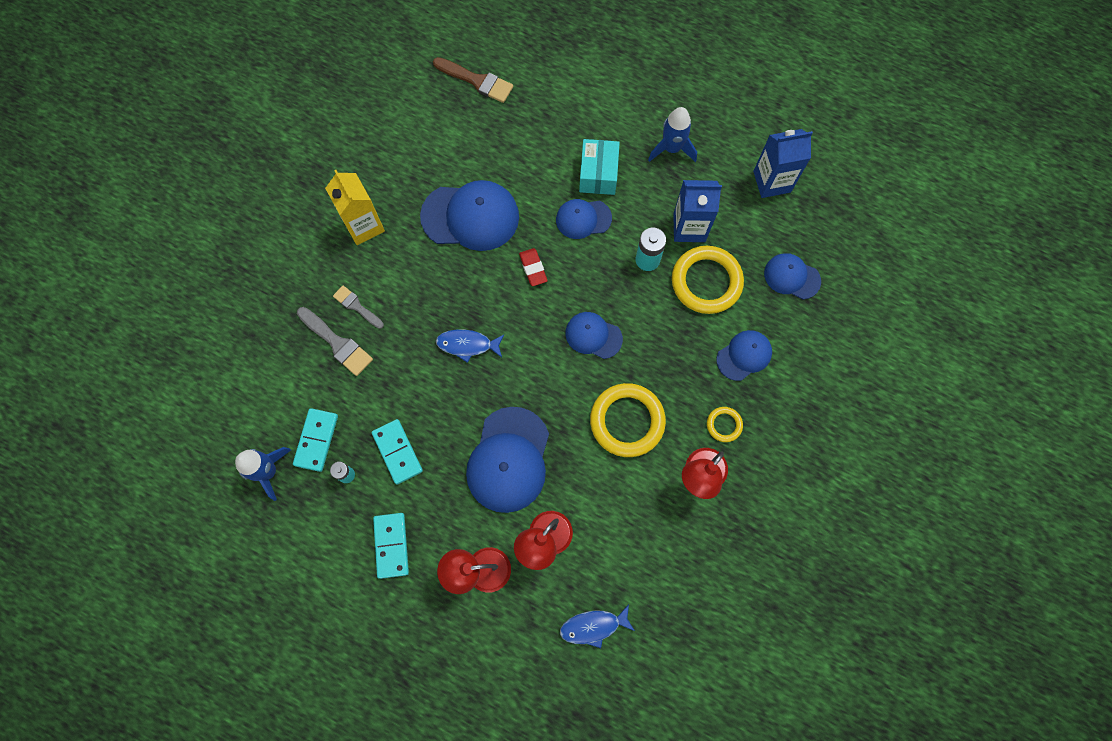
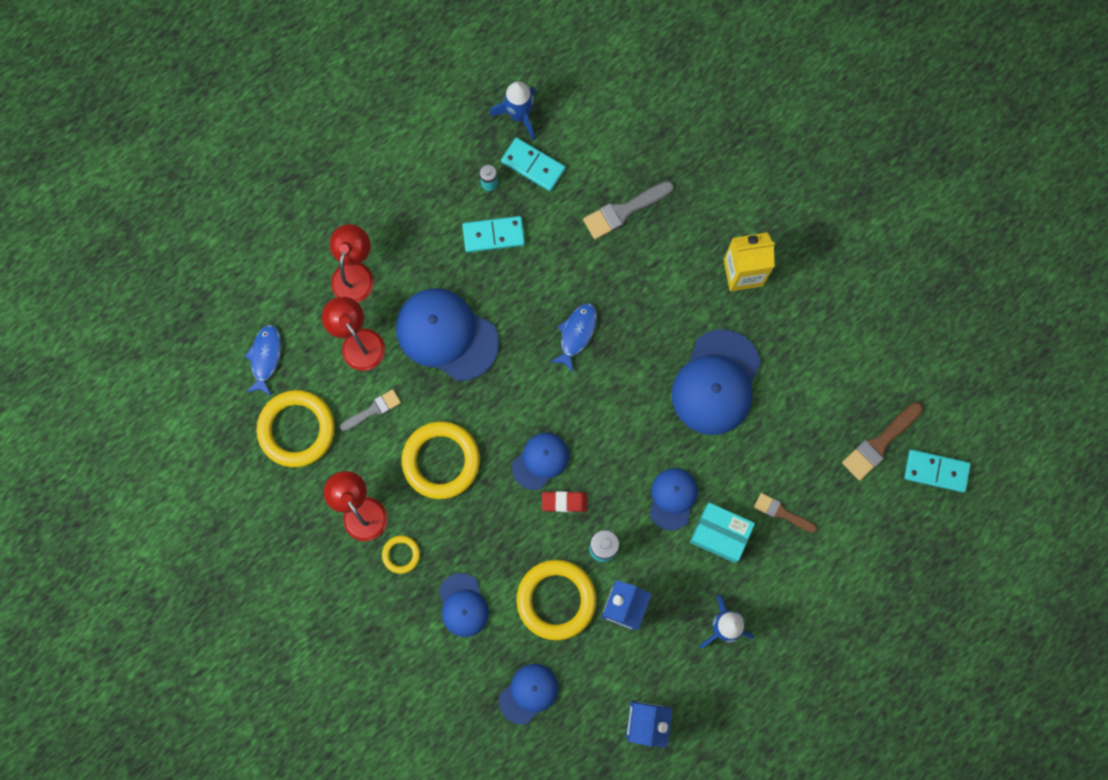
camera: 110 degrees right, 5 degrees up
(357, 306) = (656, 240): grey brush -> grey brush (373, 410)
(391, 545) = (408, 203): turquoise domino -> turquoise domino (936, 471)
(533, 268) = (635, 426): red eraser -> red eraser (564, 502)
(562, 134) = (781, 512): none -> brown brush
(650, 566) = (297, 429): none -> yellow ring

